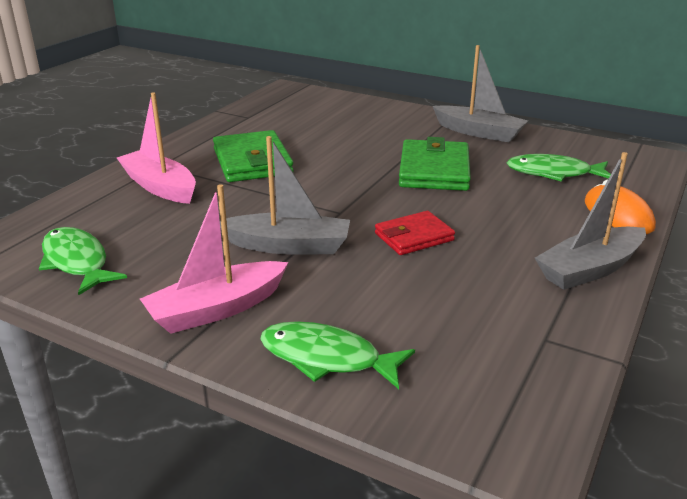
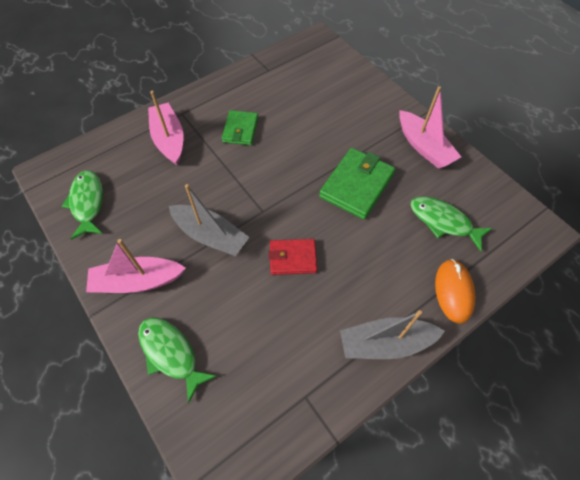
camera: 25 degrees right, 30 degrees up
(252, 162) = (240, 130): green wallet -> green wallet, size x0.63
(479, 132) = (424, 147): grey boat -> pink boat

